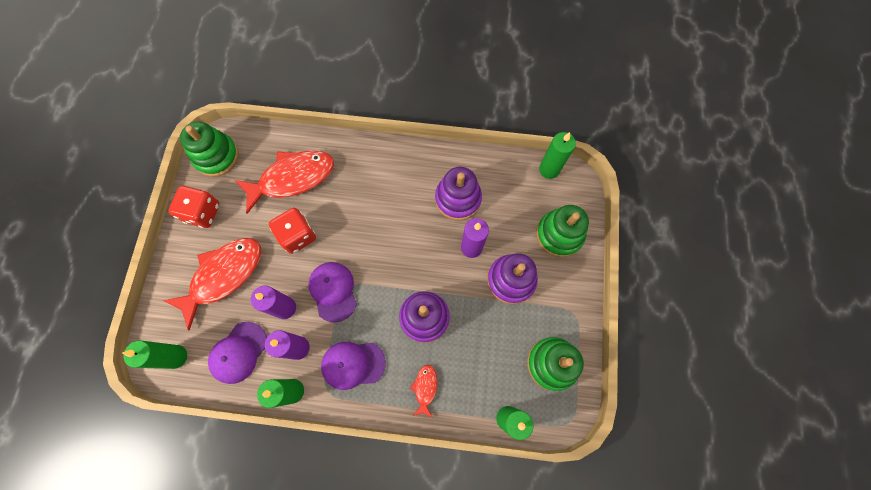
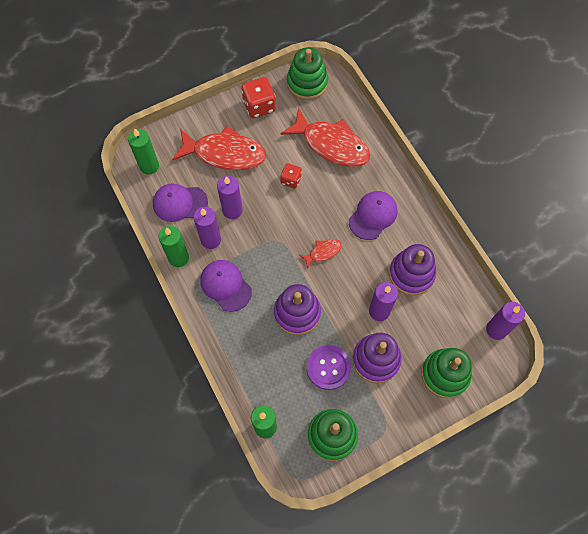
camera: 55 degrees right, 5 degrees down
(297, 236) = (291, 180): red dice -> red dice, size x0.61
(333, 291) = (268, 234): purple cap -> purple cap (373, 216)
(425, 388) = (245, 349): red fish -> red fish (323, 252)
(491, 325) = (328, 368): none -> purple button
(549, 169) = (496, 329): green candle -> purple candle

